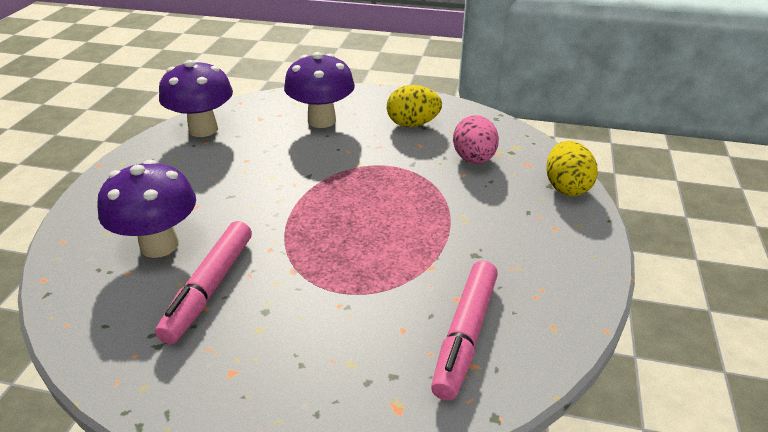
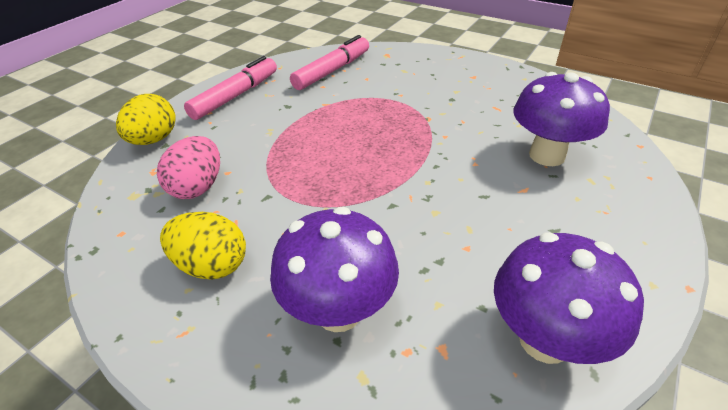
camera: 160 degrees left, 5 degrees up
(209, 288) = (493, 117): pink marker -> pink marker (236, 96)

